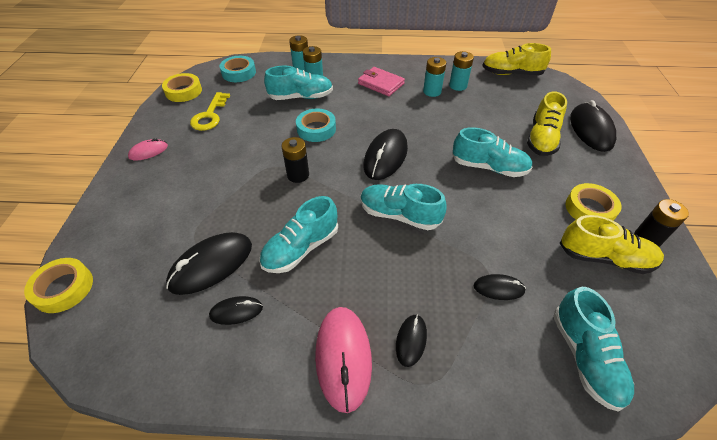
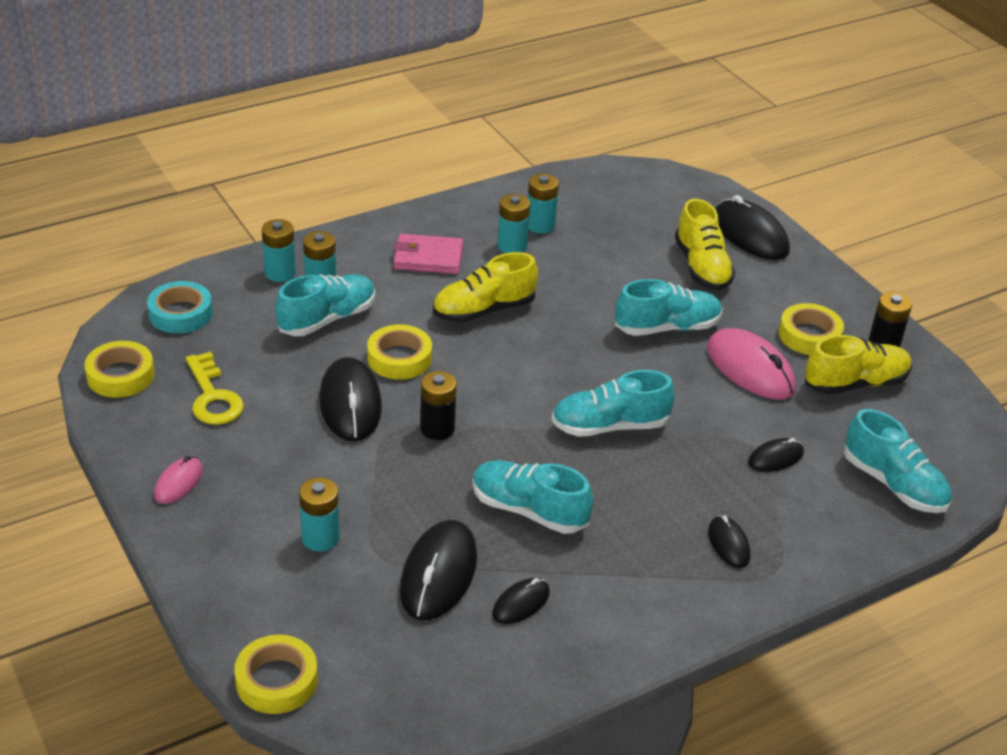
camera: 35 degrees left, 10 degrees down
(176, 211) = (320, 538): none -> turquoise battery
(301, 248) = (528, 510): turquoise shoe -> turquoise shoe turned 105 degrees clockwise
(316, 129) = (399, 358): turquoise tape -> yellow tape
(343, 357) = (676, 589): pink mouse -> pink mouse (750, 369)
(385, 157) = (530, 361): black mouse -> black mouse (350, 404)
(511, 73) = (598, 182): yellow shoe -> yellow shoe (483, 310)

